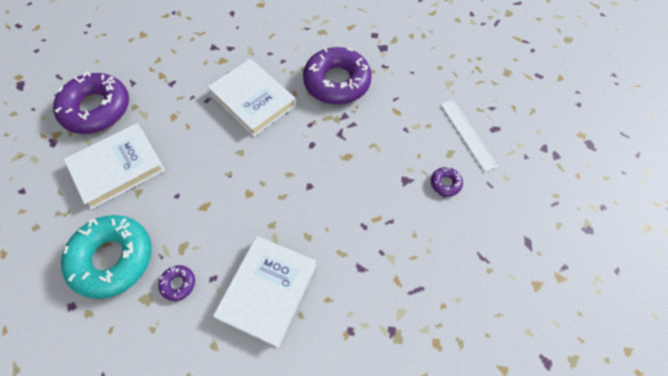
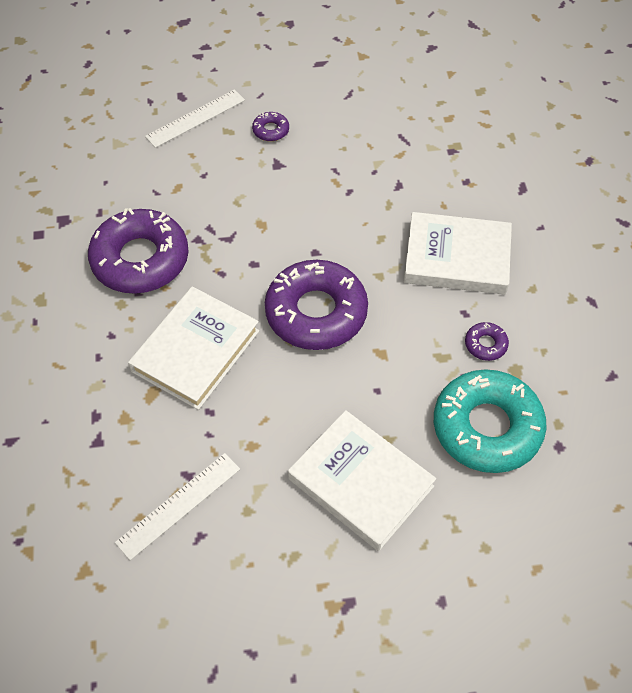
camera: 105 degrees left, 5 degrees down
(96, 109) = (267, 567): purple donut -> purple donut (316, 312)
(155, 76) = (179, 505): none -> white ruler

